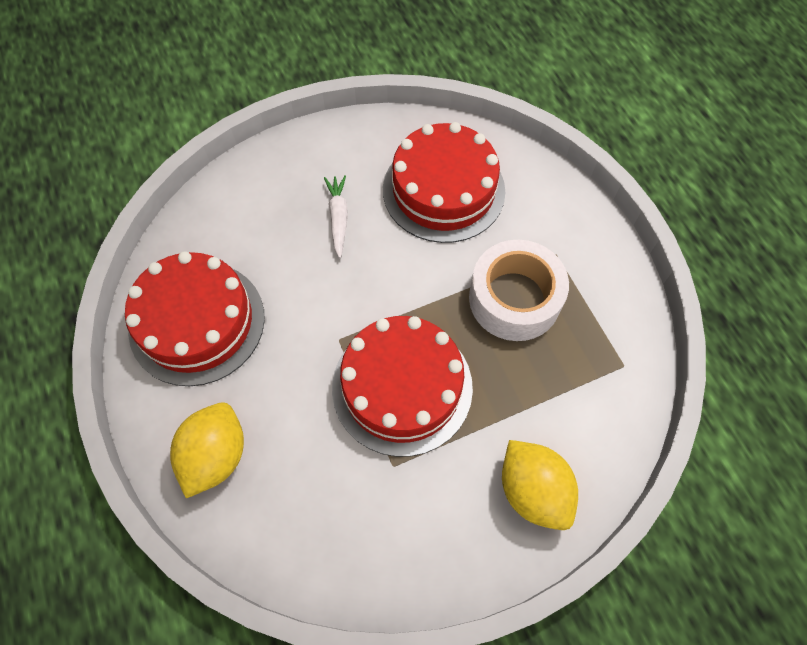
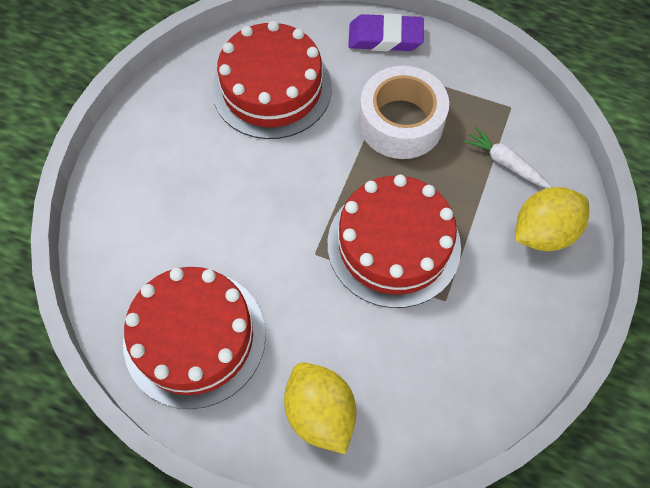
camera: 45 degrees left, 0 degrees up
(338, 218) = (217, 170): white carrot -> white carrot (505, 163)
(533, 490) = (543, 232): yellow lemon -> yellow lemon turned 45 degrees counterclockwise
(578, 221) = (385, 37): none -> purple eraser

